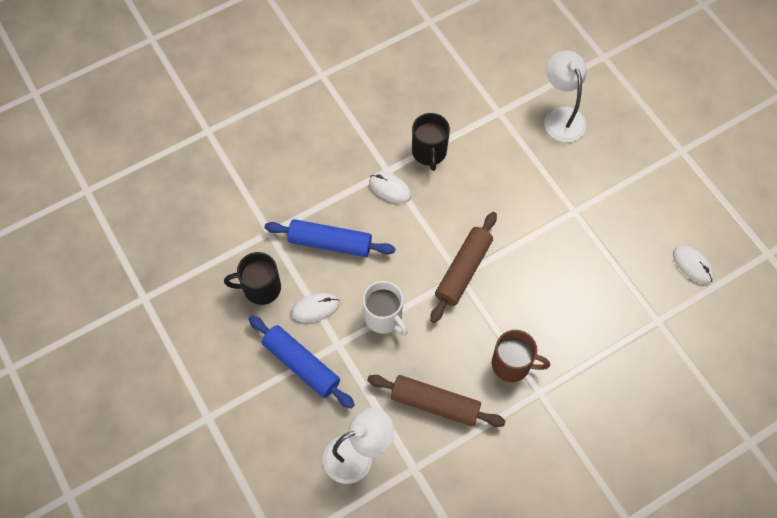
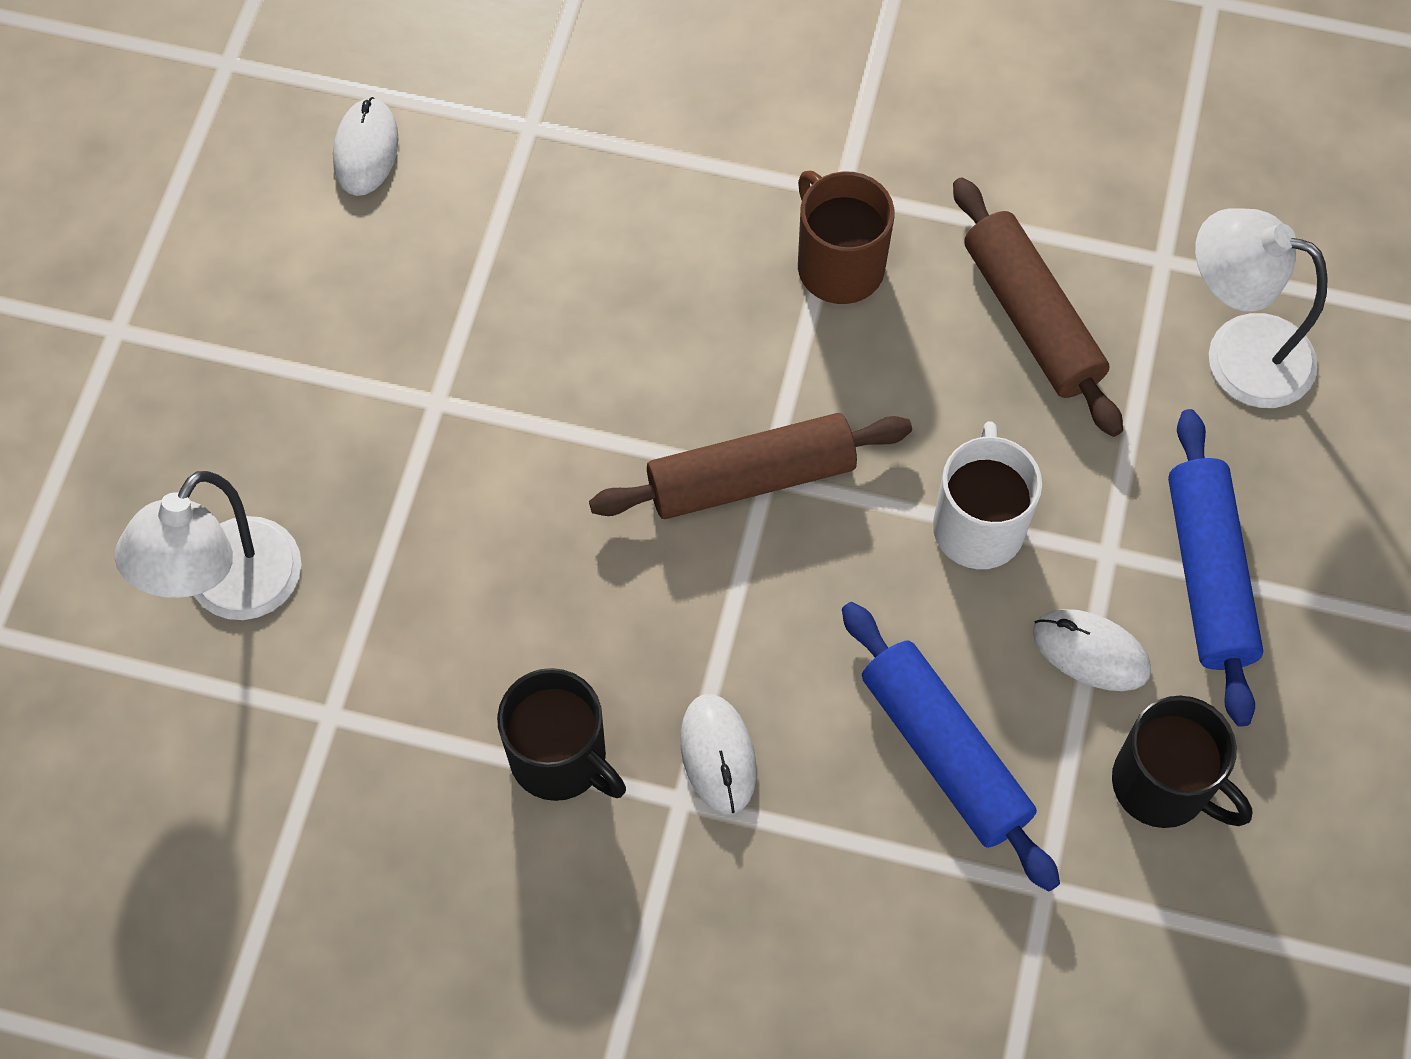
camera: 135 degrees left, 0 degrees up
(429, 152) = (561, 758): black mug -> black mug turned 90 degrees clockwise

